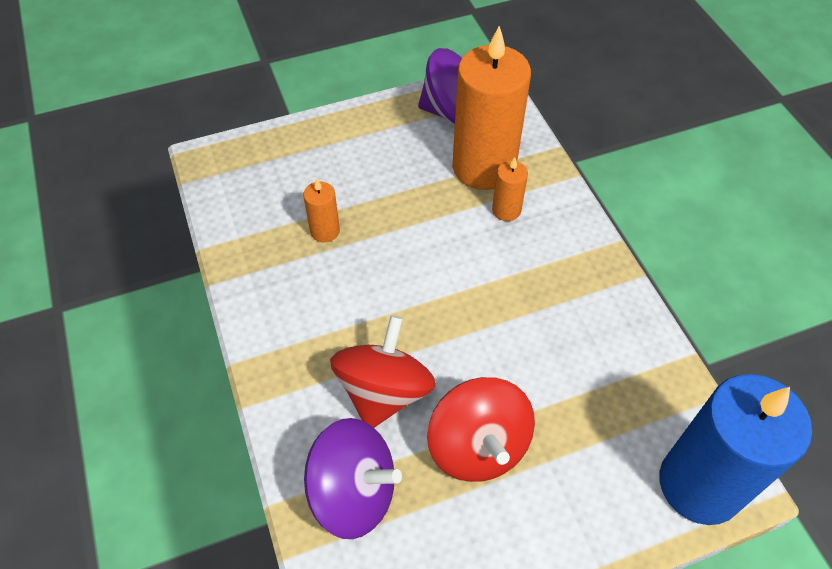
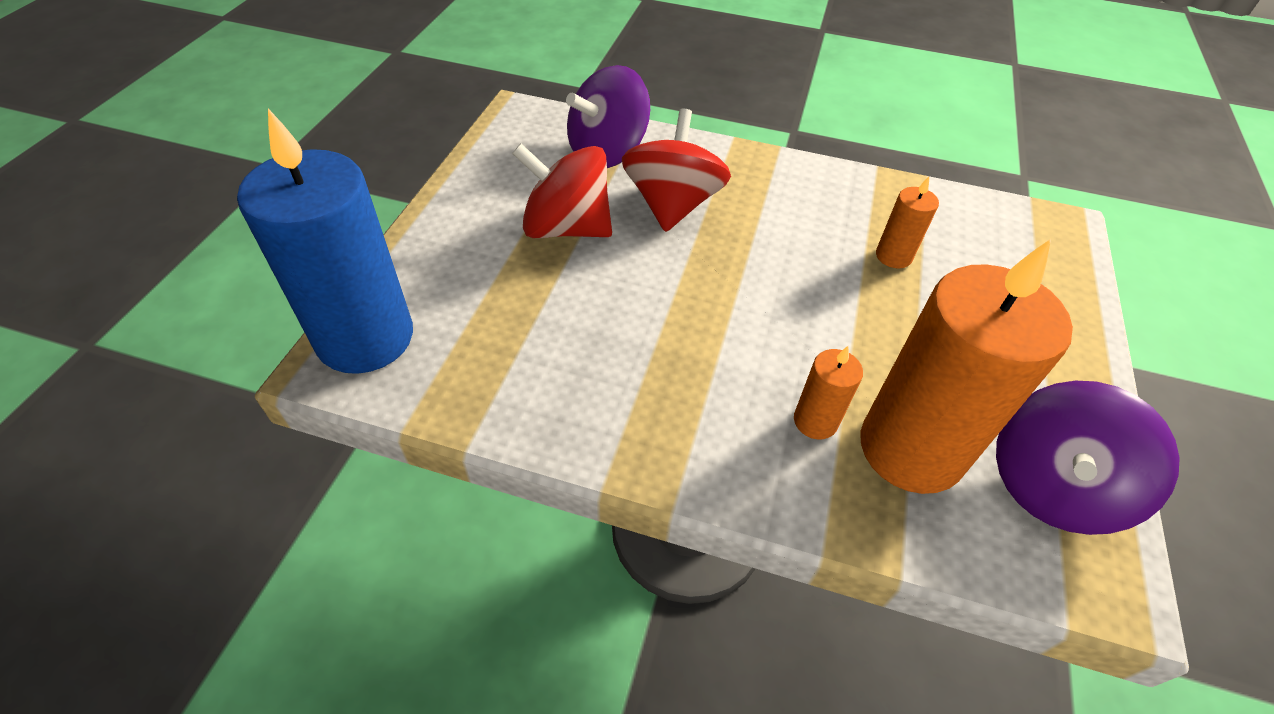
camera: 125 degrees right, 5 degrees down
(384, 391) = (672, 205): red spinning top -> red spinning top turned 135 degrees counterclockwise

